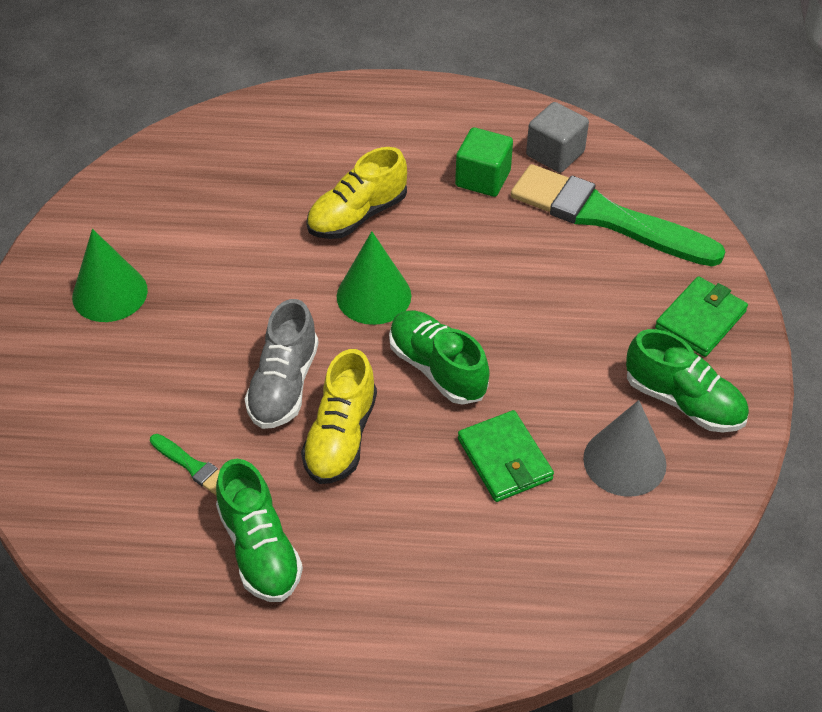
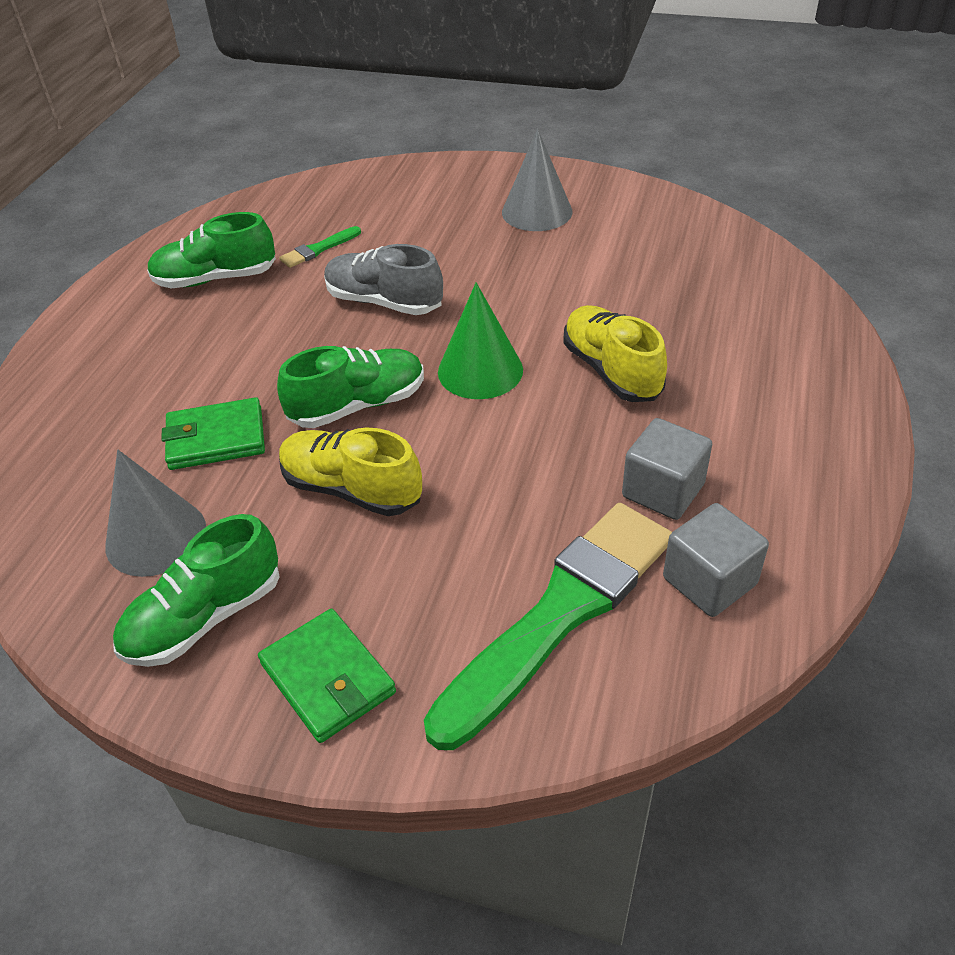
camera: 105 degrees right, 5 degrees down
(110, 293) = (537, 212): green cone -> grey cone
(341, 437) = (305, 331): yellow shoe -> yellow shoe (351, 489)
(483, 178) = (663, 490): green cube -> grey cube

